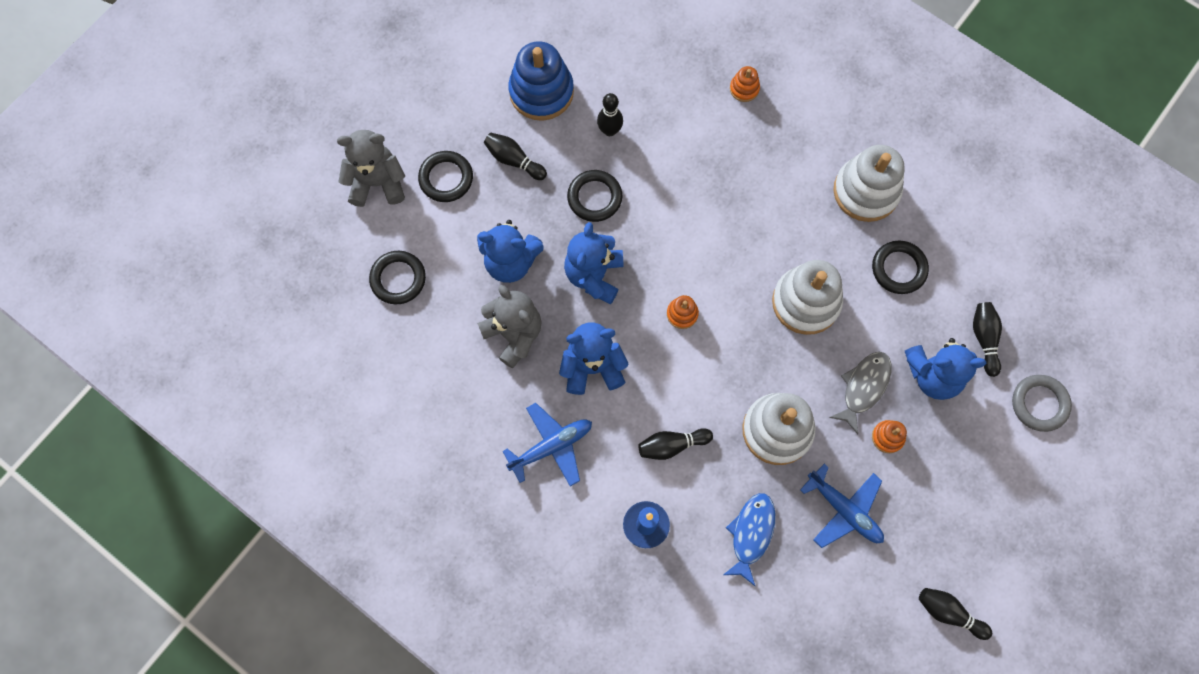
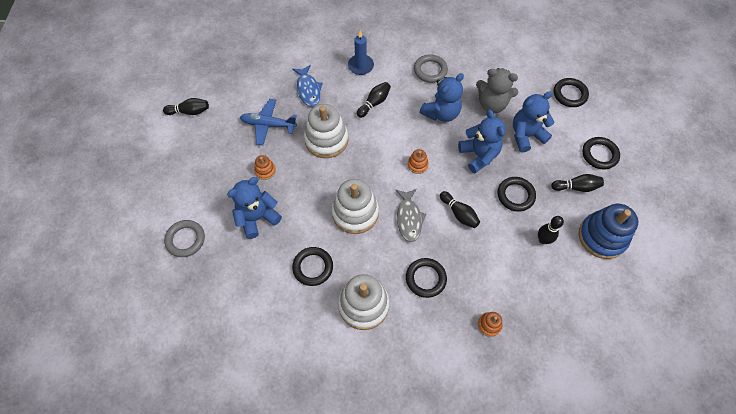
camera: 145 degrees right, 10 degrees down
(377, 183) = (629, 130): grey teddy bear -> none
(551, 446) = (430, 70): blue plane -> grey ring
(776, 175) = (425, 278): none -> black ring
(863, 388) = (293, 187): grey fish -> grey fish (409, 218)
(984, 339) = (237, 257): black bowling pin -> black bowling pin (459, 213)

